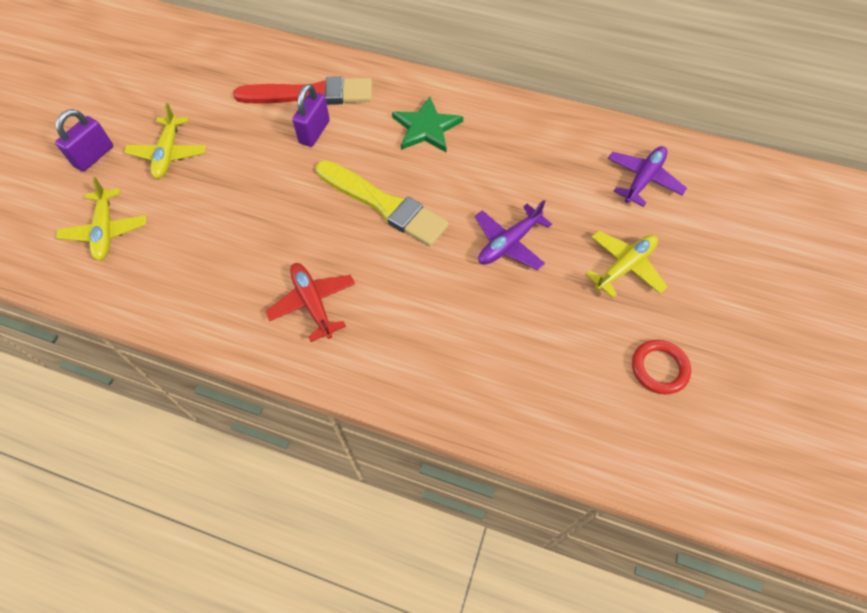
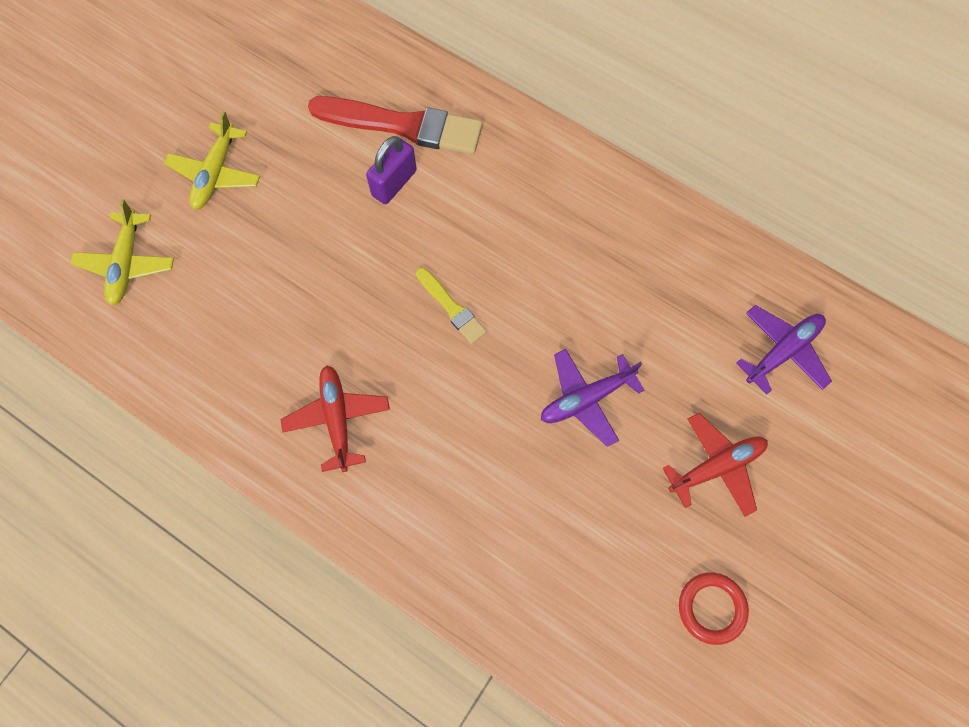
camera: 15 degrees right, 10 degrees up
(94, 156) = (130, 156): purple padlock -> none
(384, 205) = (451, 307): yellow brush -> yellow brush, size x0.51
(426, 128) = (533, 209): green star -> none
(624, 267) = (716, 466): yellow plane -> red plane

